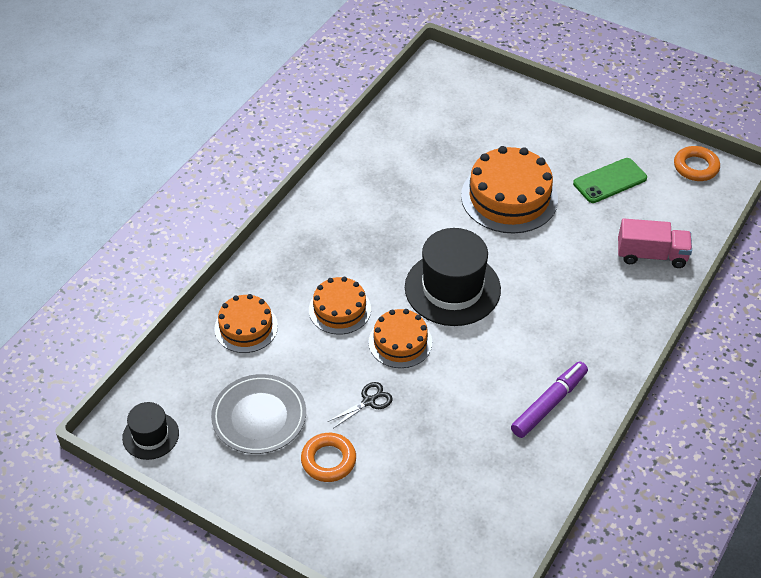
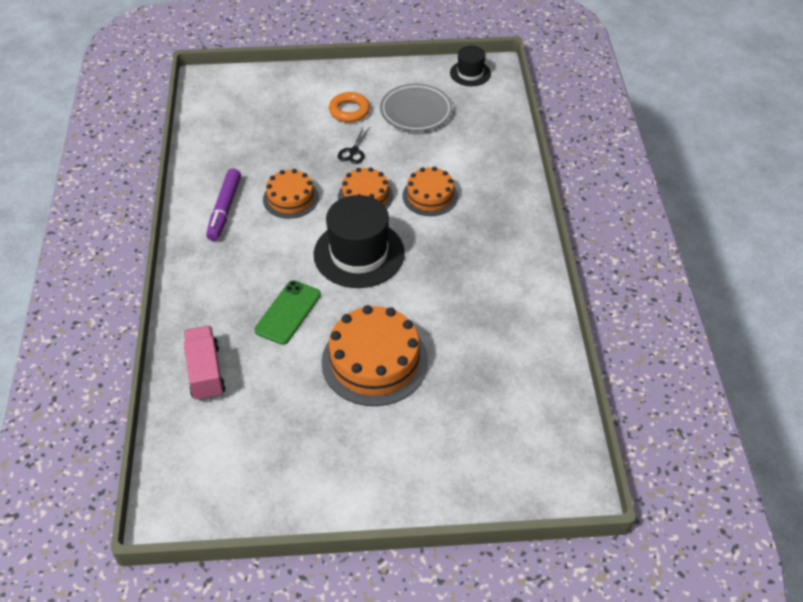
camera: 145 degrees right, 0 degrees up
(246, 327) = (482, 153): orange cake -> orange cake (290, 198)
(610, 181) = (289, 435): green phone -> green phone (288, 312)
(651, 255) = (205, 372): pink truck -> pink truck turned 105 degrees clockwise
(695, 167) = (207, 506): orange ring -> none

